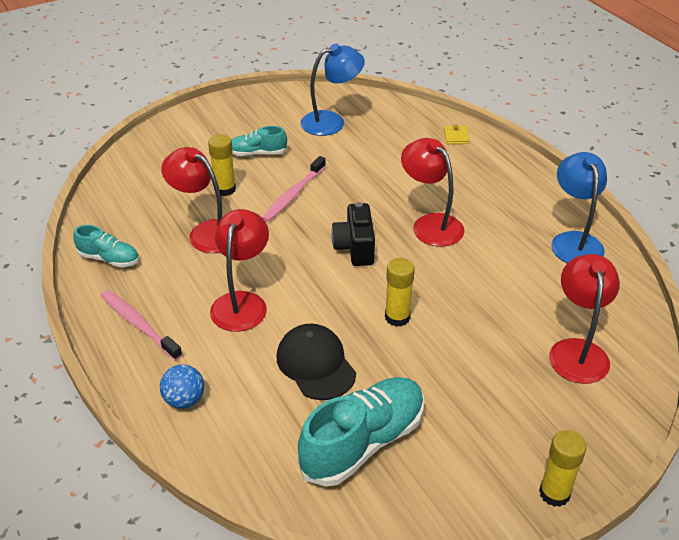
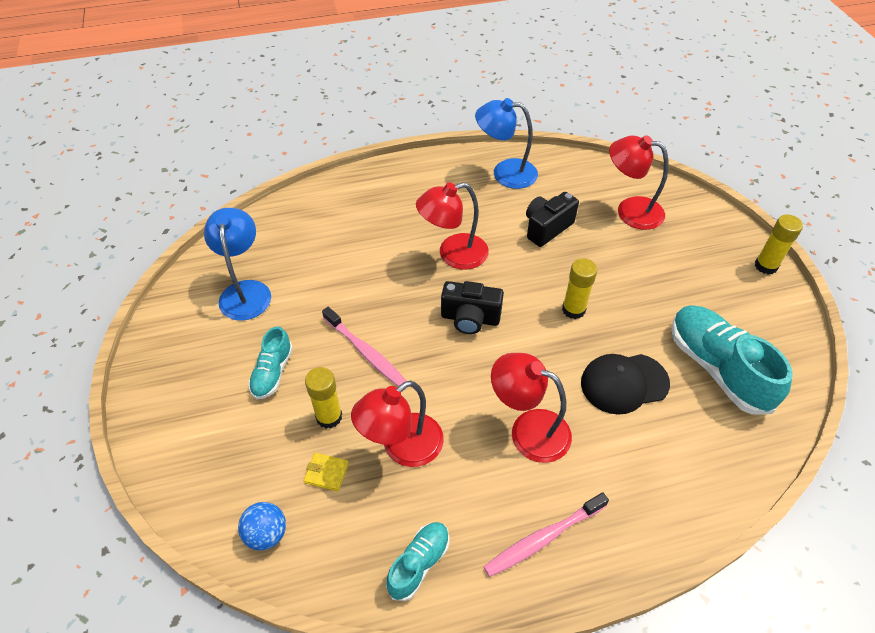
camera: 75 degrees left, 10 degrees up
(184, 400) = (659, 504): blue ball -> blue ball (266, 534)
(456, 137) = (326, 201): yellow wallet -> yellow wallet (326, 473)
(505, 284) = (547, 228): none -> black camera

